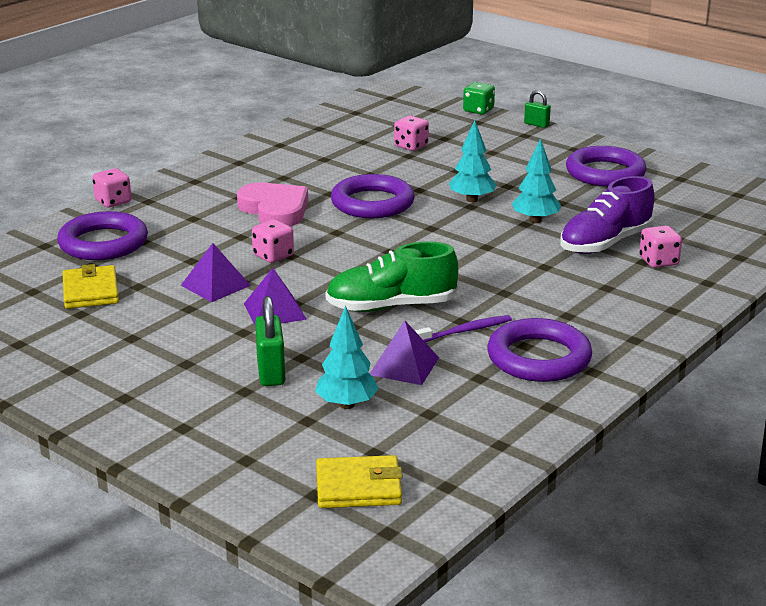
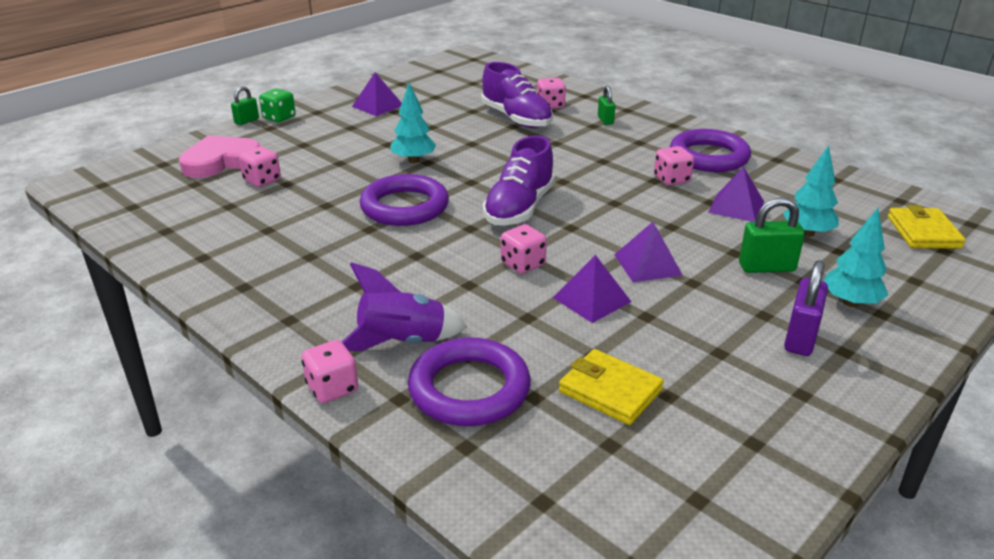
camera: 85 degrees left, 5 degrees up
(90, 291) = (610, 391): yellow wallet -> yellow wallet turned 45 degrees clockwise
(146, 377) = (800, 338): none -> purple padlock
(162, 218) = (402, 342): none -> purple rocket
(275, 210) = (402, 262): pink heart -> pink heart (221, 161)
(379, 251) = (519, 208): none -> purple shoe
(391, 306) = (632, 207): green shoe -> none
(465, 331) = (671, 179): purple toothbrush -> pink dice
(478, 110) = (187, 142): green dice -> green dice (279, 118)
(535, 220) = (467, 139): turquoise tree -> turquoise tree (850, 302)
(605, 173) = (377, 106): purple ring -> purple pyramid
(627, 295) = (605, 120): none -> green padlock

